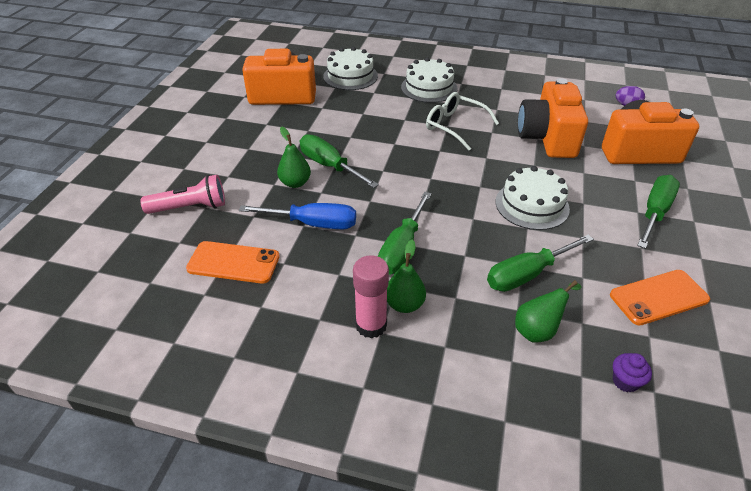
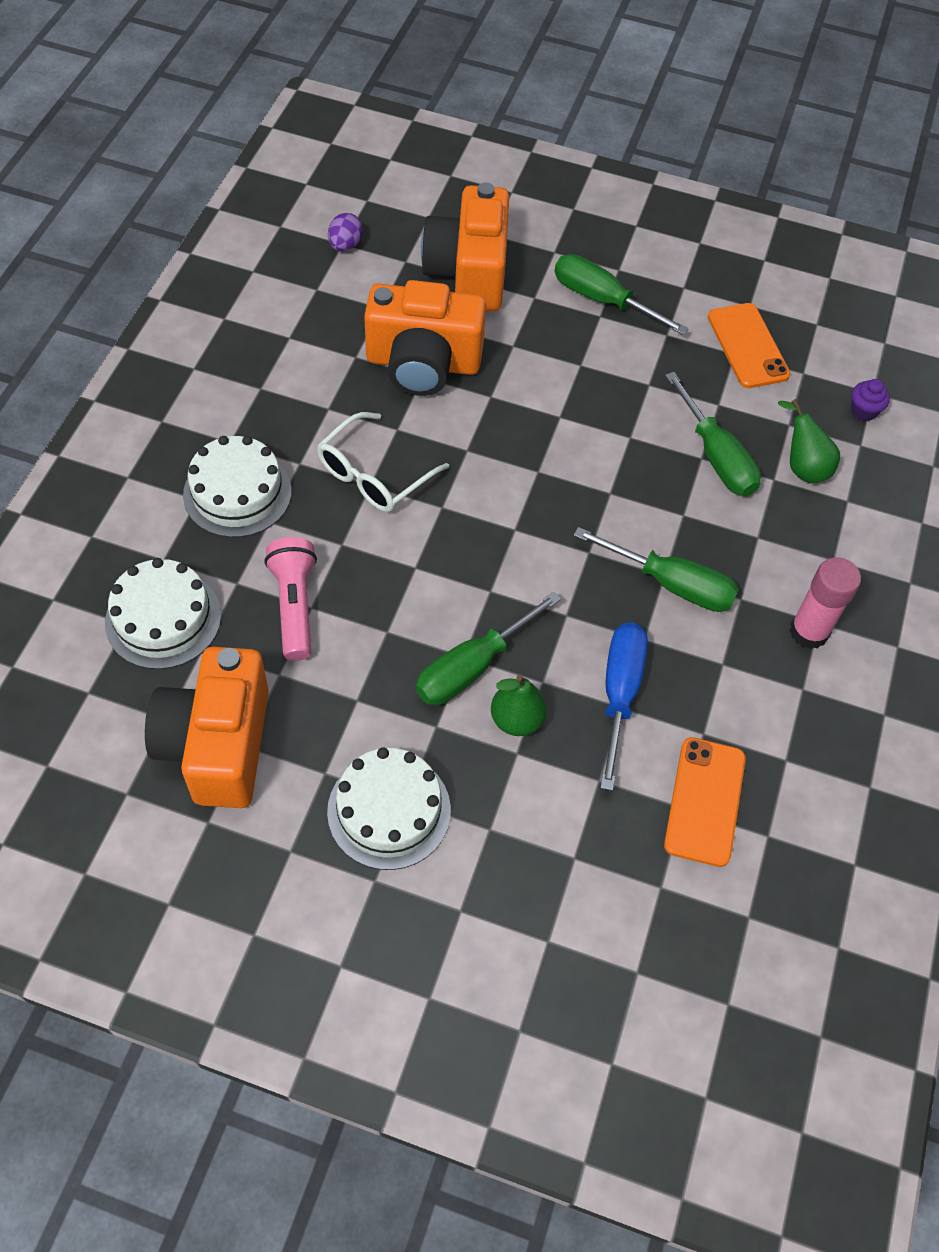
camera: 90 degrees left, 15 degrees up
(190, 207) = (575, 882): pink flashlight -> pink flashlight (294, 605)
(404, 304) = (773, 592): green pear -> none
(532, 205) = (583, 420): white cake -> white cake (389, 811)

